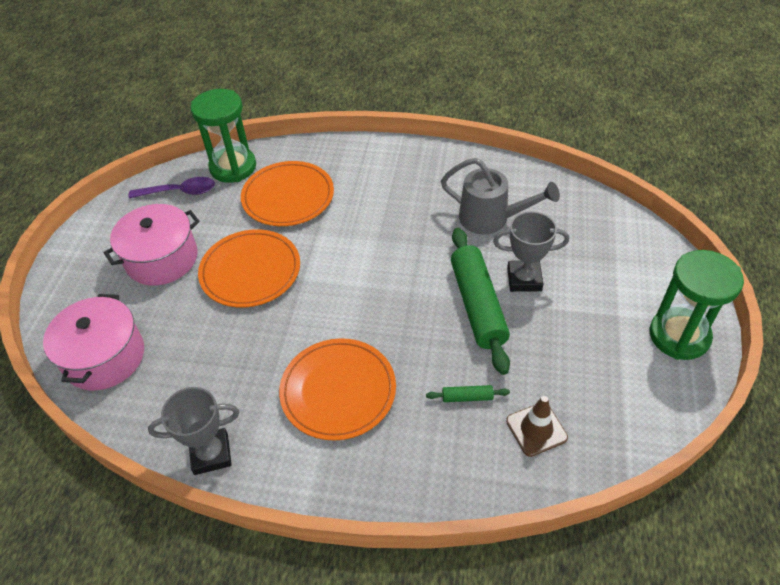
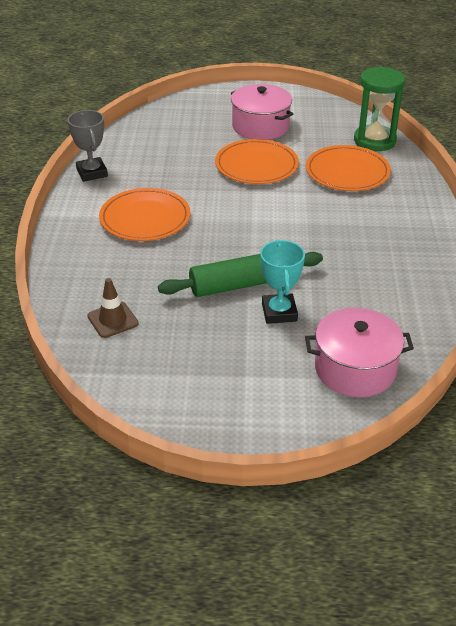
camera: 80 degrees right, 10 degrees down
(104, 357) = (167, 121): pink pot -> pink pot (355, 369)
(179, 192) = (335, 122): purple spoon -> none
(467, 397) = (142, 282): green rolling pin -> none
(491, 219) = (356, 289): grey watering can -> none
(524, 279) = (279, 312): grey trophy -> turquoise trophy
(679, 336) = (224, 419): green hourglass -> none

